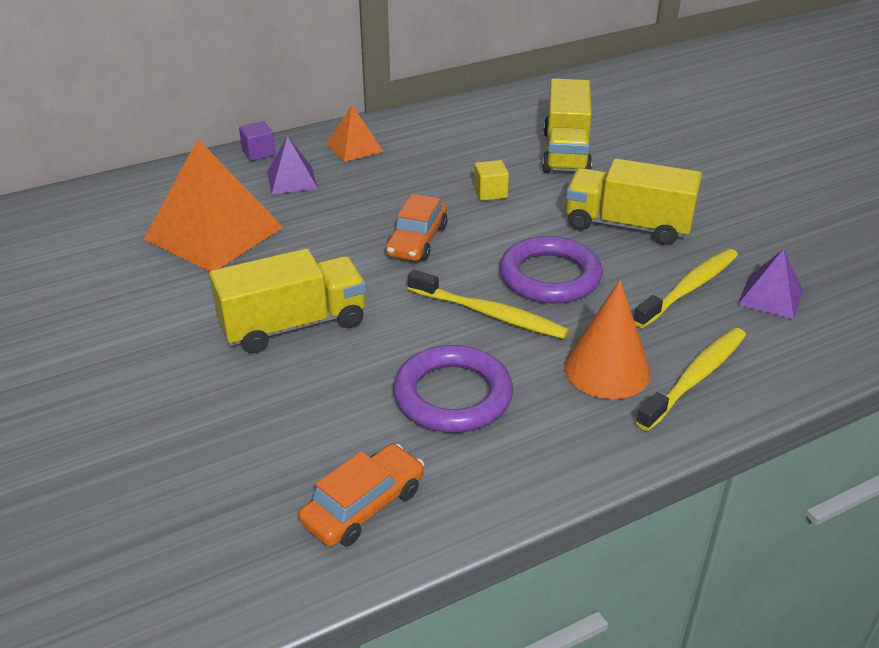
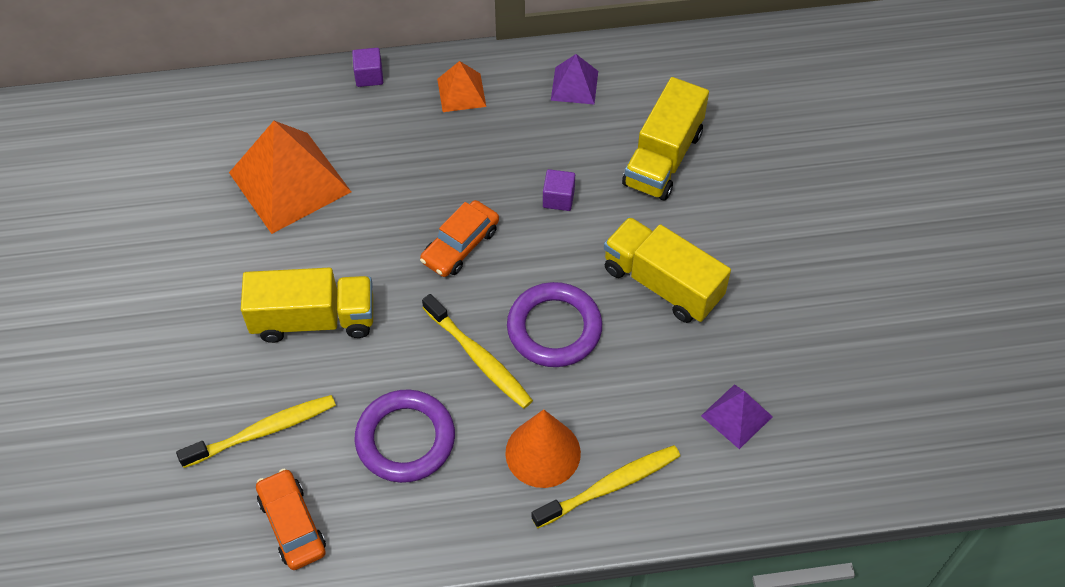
camera: 20 degrees right, 20 degrees up
(292, 180) = (384, 126): purple pyramid -> purple pyramid (574, 85)
(364, 506) = (292, 524): orange car -> orange car turned 90 degrees counterclockwise
(490, 193) = (558, 198): yellow cube -> purple cube
(689, 288) = (669, 382): yellow toothbrush -> yellow toothbrush (263, 431)

